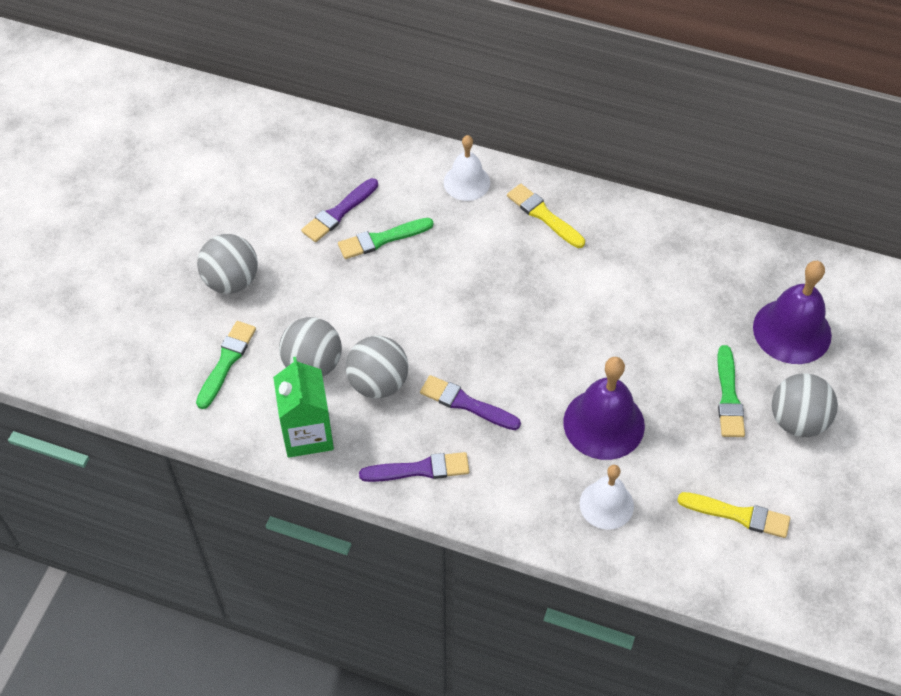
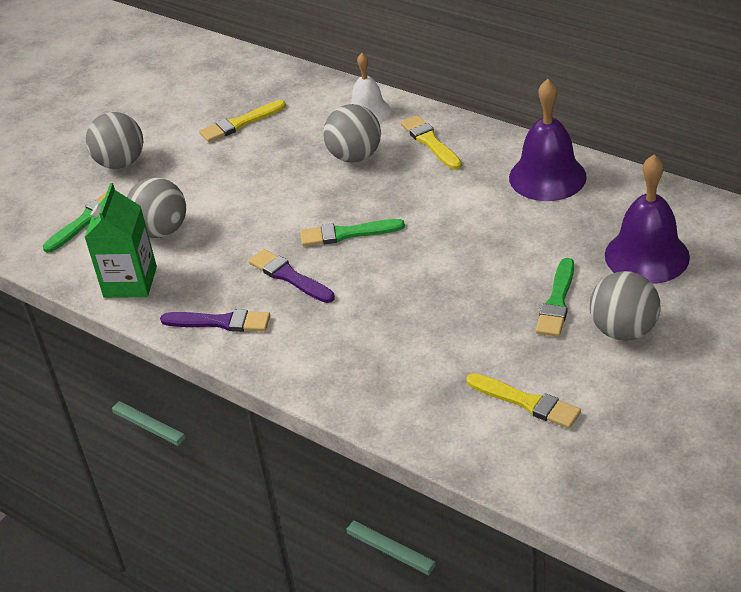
camera: 20 degrees right, 15 degrees down
(339, 212) = (240, 123): purple brush -> yellow brush
(378, 383) = (214, 251): grey ball -> grey ball (354, 156)
(382, 239) = (269, 146): green brush -> green brush (347, 234)
(604, 423) = (418, 308): purple bell -> purple bell (547, 177)
(606, 504) = (391, 374): white bell -> none

